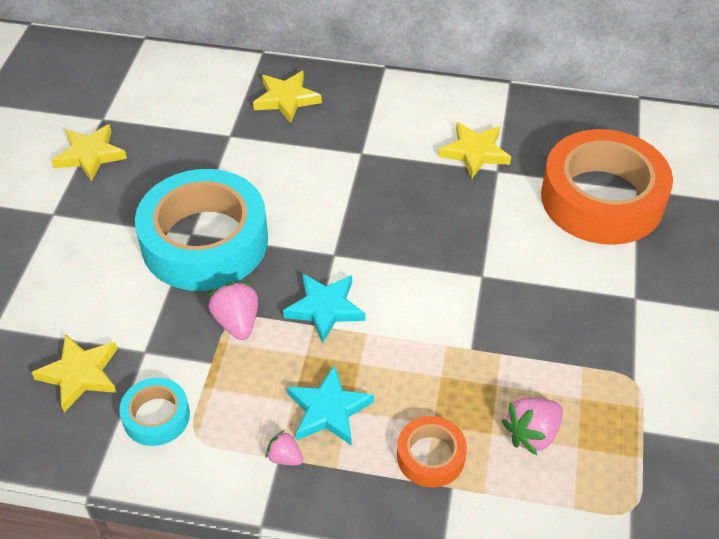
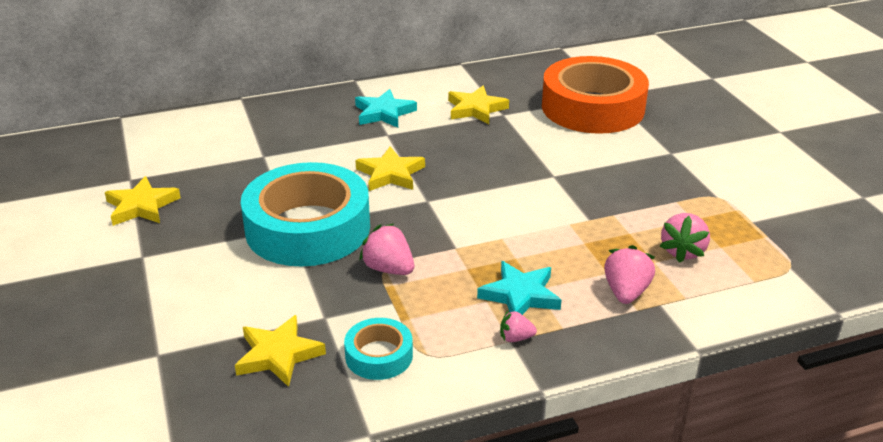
camera: 30 degrees left, 15 degrees down
(286, 99) = (291, 120): yellow star -> yellow star (390, 174)
(325, 308) = (453, 235): turquoise star -> turquoise star (384, 113)
(430, 456) = (626, 292): orange tape -> pink strawberry

